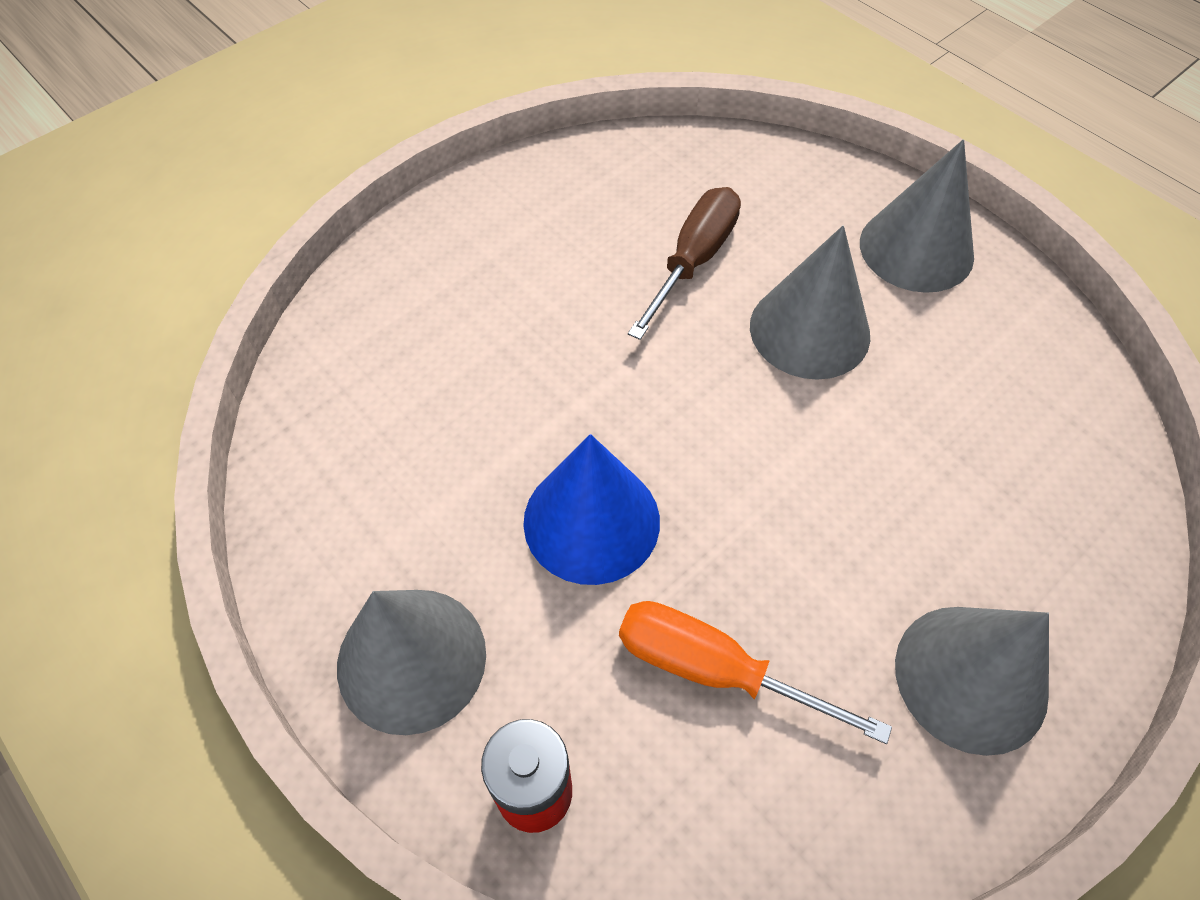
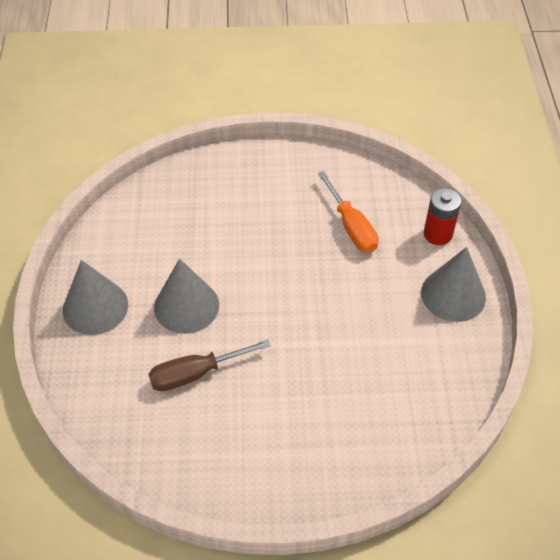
camera: 140 degrees left, 5 degrees down
(591, 521) = (350, 295): blue cone -> none
(971, 678) = (274, 175): grey cone -> none

